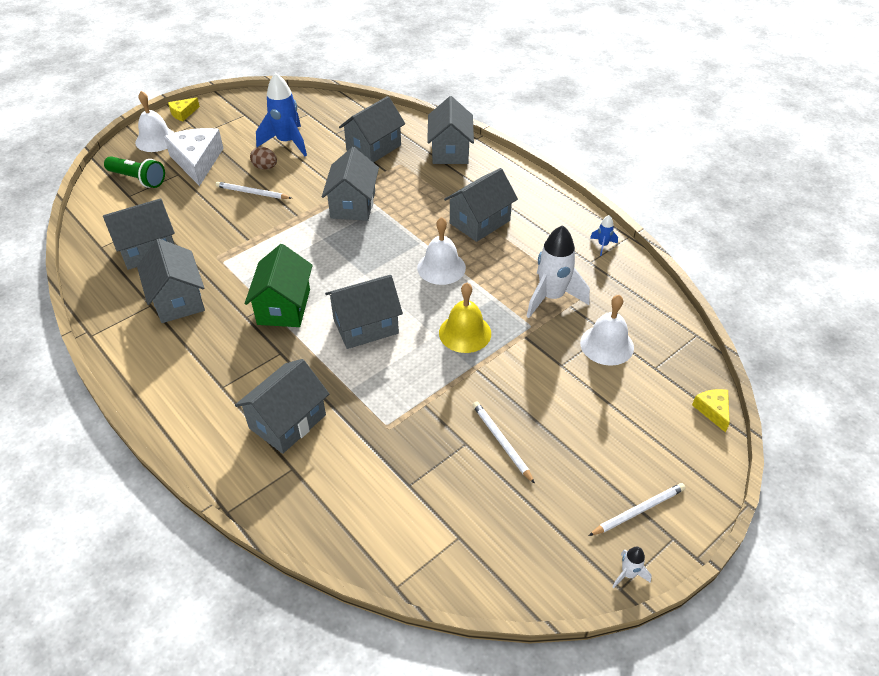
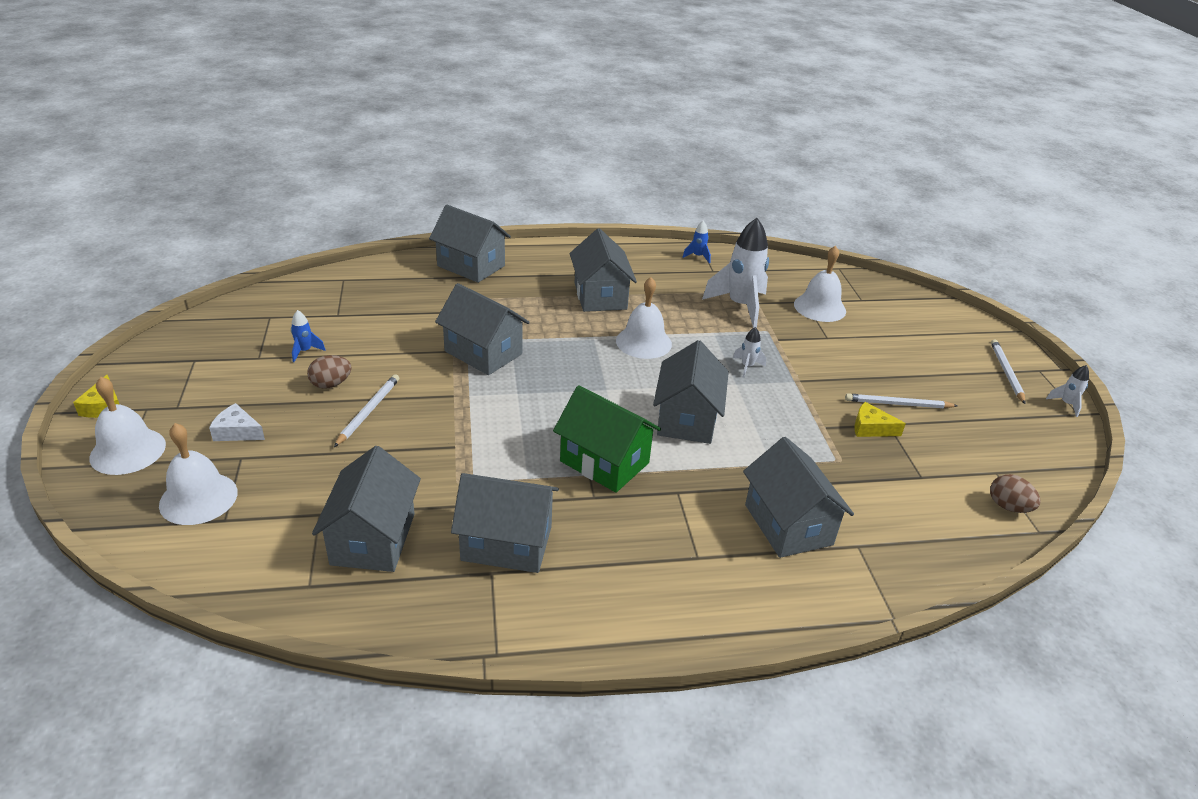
camera: 60 degrees left, 10 degrees down
(138, 179) = (198, 498): green flashlight -> white bell
(197, 161) = (237, 432): white cheese -> white cheese, size x0.49
(252, 193) = (368, 411): white pencil -> white pencil turned 150 degrees clockwise
(287, 142) = (305, 351): blue rocket -> blue rocket, size x0.45
(373, 148) = (401, 303): grey house -> none
(414, 556) = (1008, 507): none -> brown egg
(465, 333) = (747, 367): yellow bell -> white rocket
(713, 410) = (922, 298): yellow cheese -> yellow cheese (871, 428)

